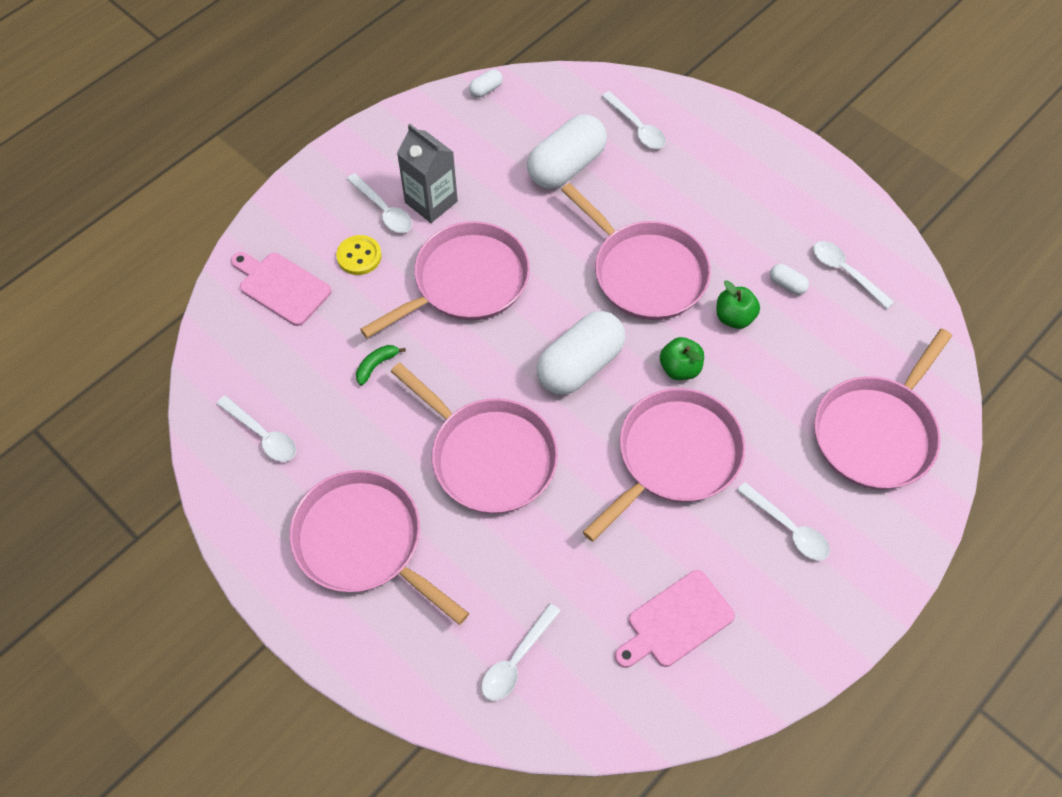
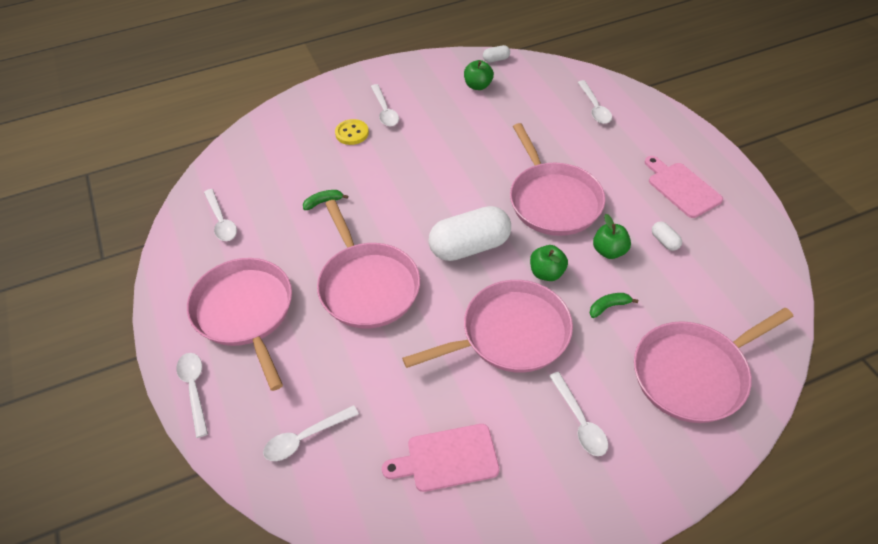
camera: 25 degrees right, 10 degrees down
(281, 287) = (290, 137): pink cutting board -> pink cutting board (681, 188)
(431, 202) = (420, 114): grey carton -> none
(466, 282) = (416, 169): pink pan -> none
(482, 137) = (478, 86): none -> green apple
(566, 166) = (529, 118): white capsule -> none
(762, 386) = (608, 307): none -> green banana
(845, 272) = (719, 247): white spoon -> white spoon (194, 389)

